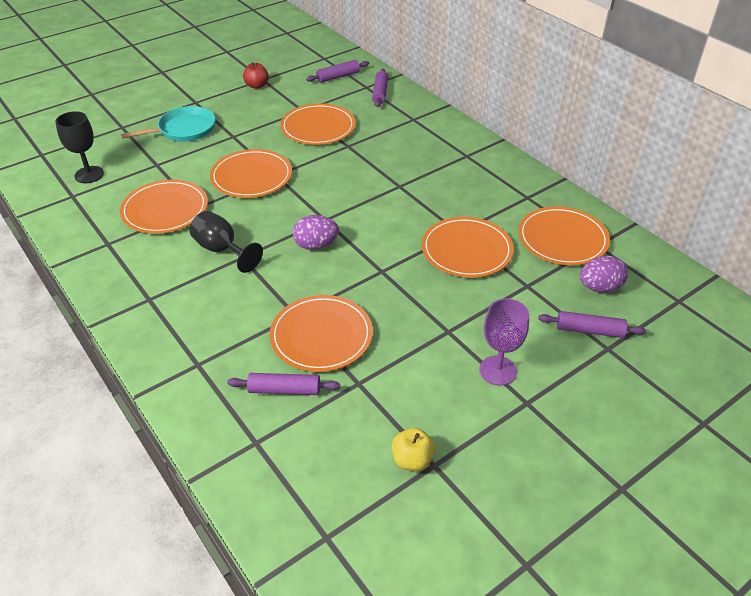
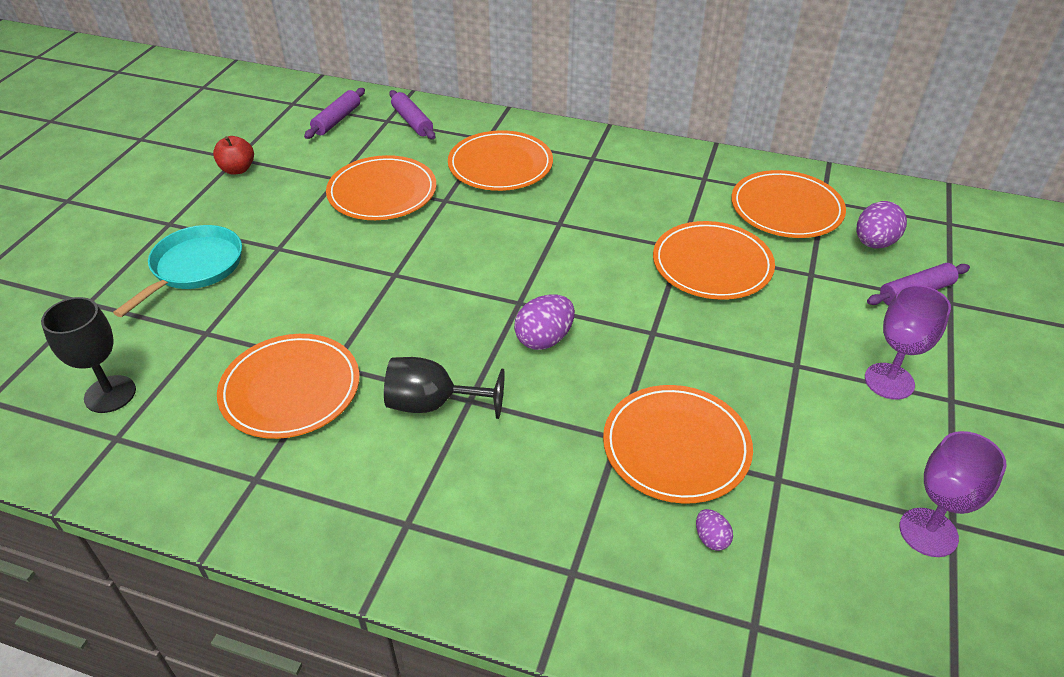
camera: 35 degrees left, 0 degrees up
(251, 177) = (364, 290): orange plate -> orange plate (500, 165)
(284, 390) = (711, 539): purple rolling pin -> purple egg
(412, 460) = (928, 532): yellow apple -> purple goblet

